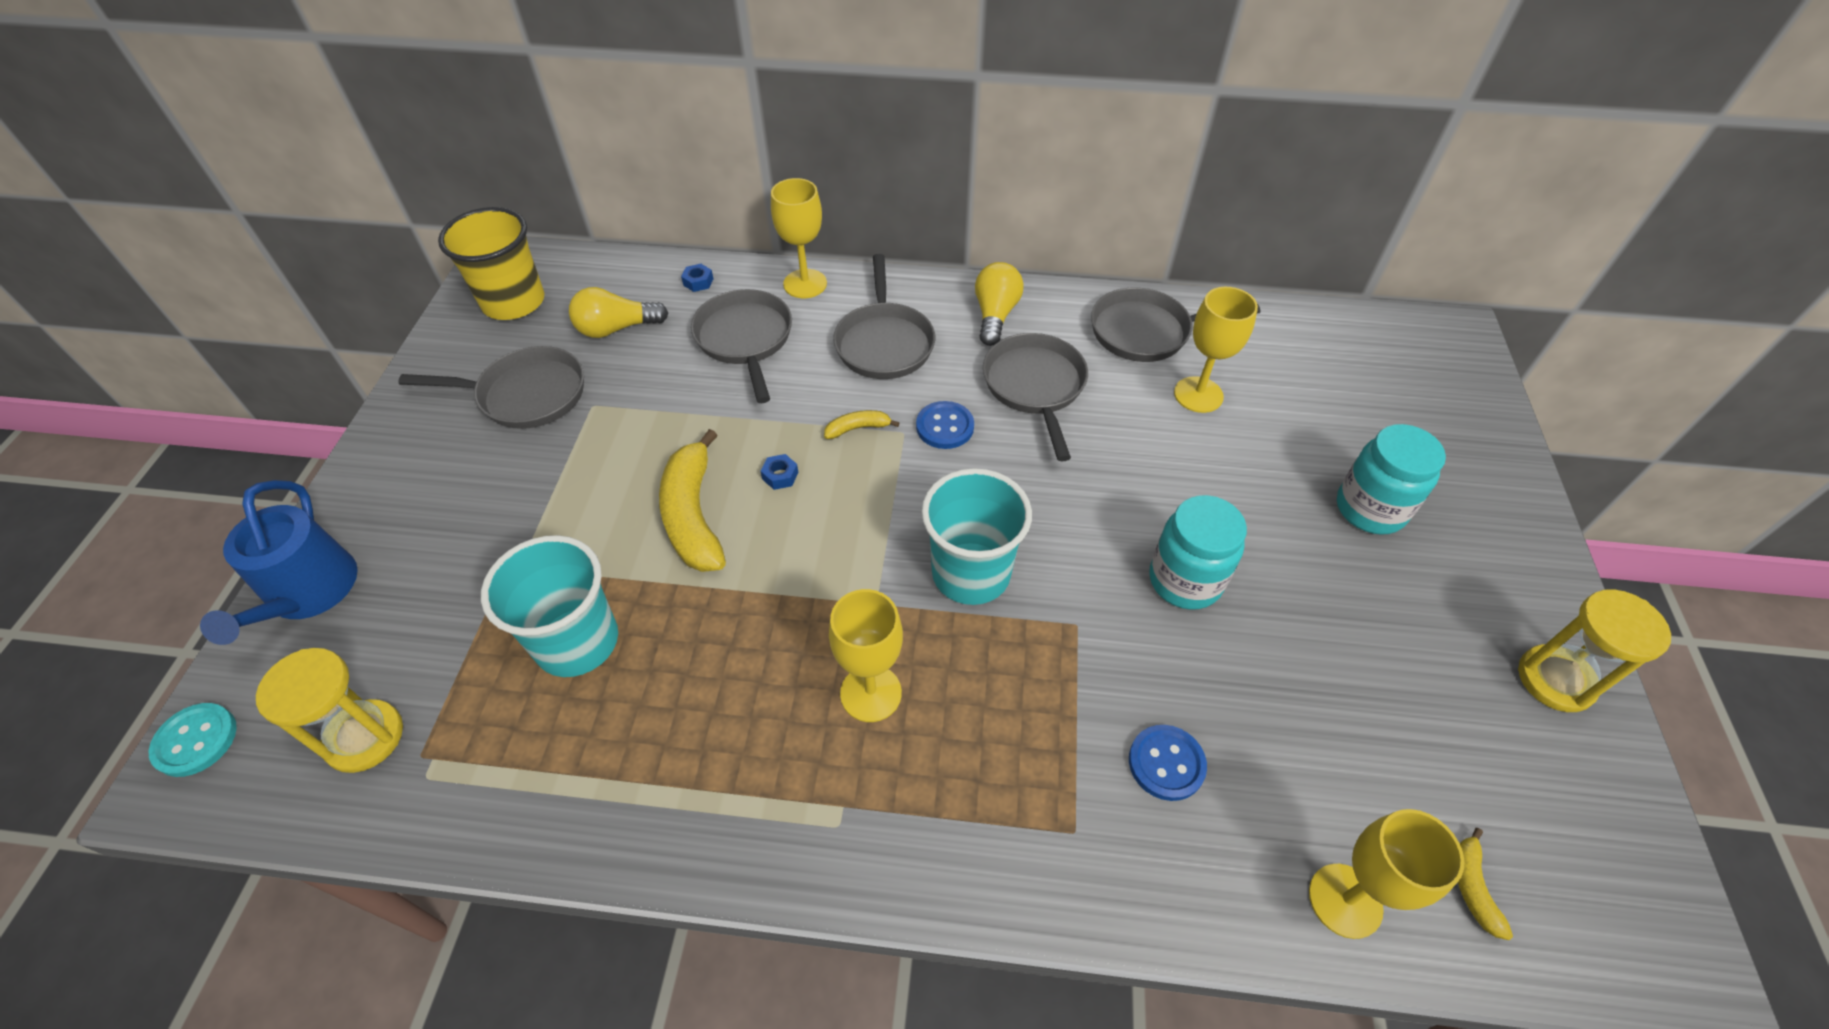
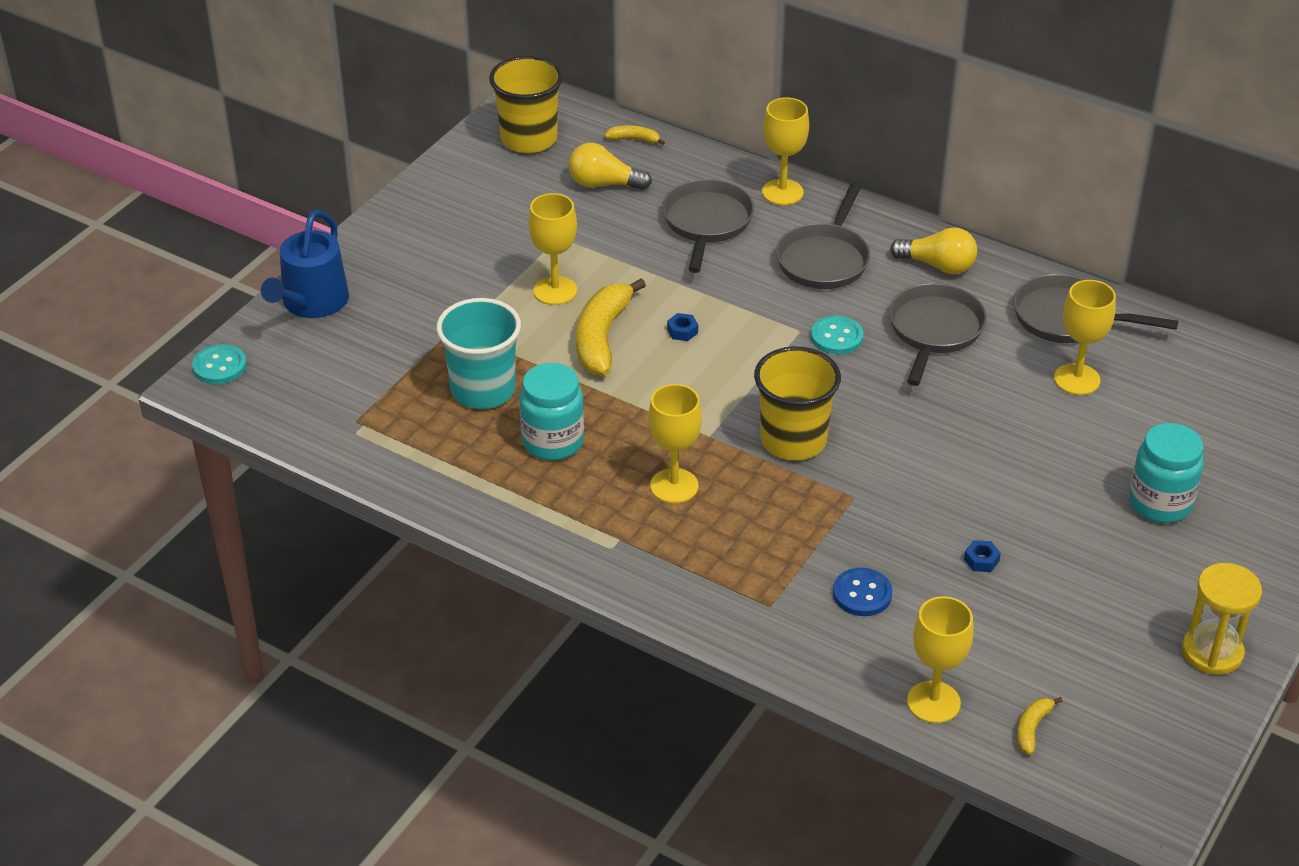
camera: 25 degrees right, 10 degrees down
(365, 737) = (324, 399): yellow hourglass -> none
(526, 395) = (511, 215): grey pan -> none
(614, 473) = (555, 291): none -> yellow goblet
(698, 282) = (690, 165): blue nut -> blue nut (981, 560)
(858, 428) = (763, 317): yellow banana -> yellow banana (634, 139)
(945, 427) = (836, 337): blue button -> turquoise button
(971, 573) = (793, 440): turquoise cup -> yellow cup
(995, 315) = (937, 265): yellow light bulb -> yellow light bulb turned 75 degrees clockwise
(1185, 580) = (961, 498): turquoise jar -> turquoise jar (553, 442)

